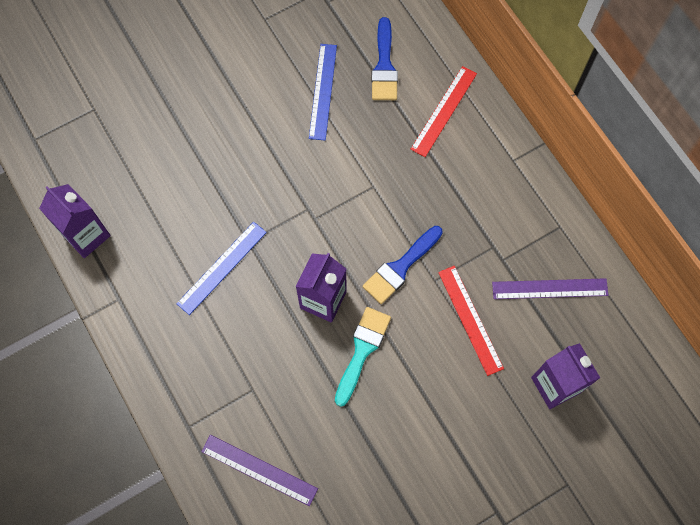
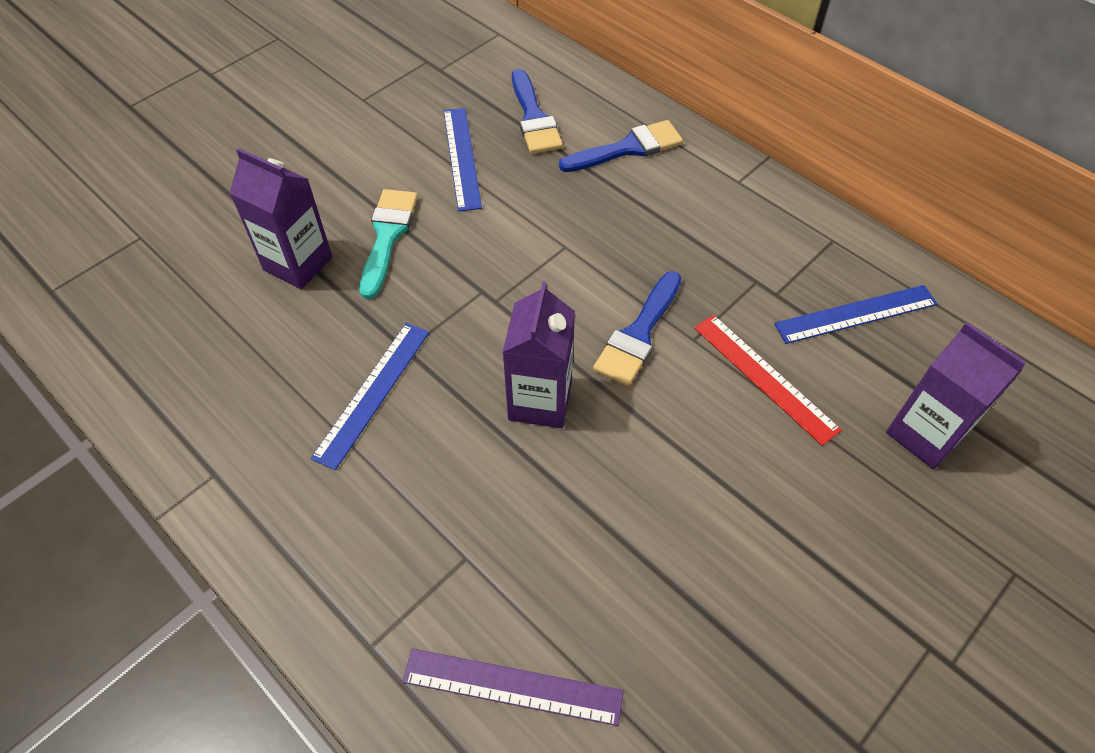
camera: 15 degrees left, 15 degrees down
(86, 235) = (148, 396): purple carton -> purple carton (298, 264)
(362, 350) = (622, 456): turquoise brush -> turquoise brush (387, 236)
(444, 111) = (628, 148): red ruler -> blue brush
(550, 289) = (856, 314): purple ruler -> blue ruler

